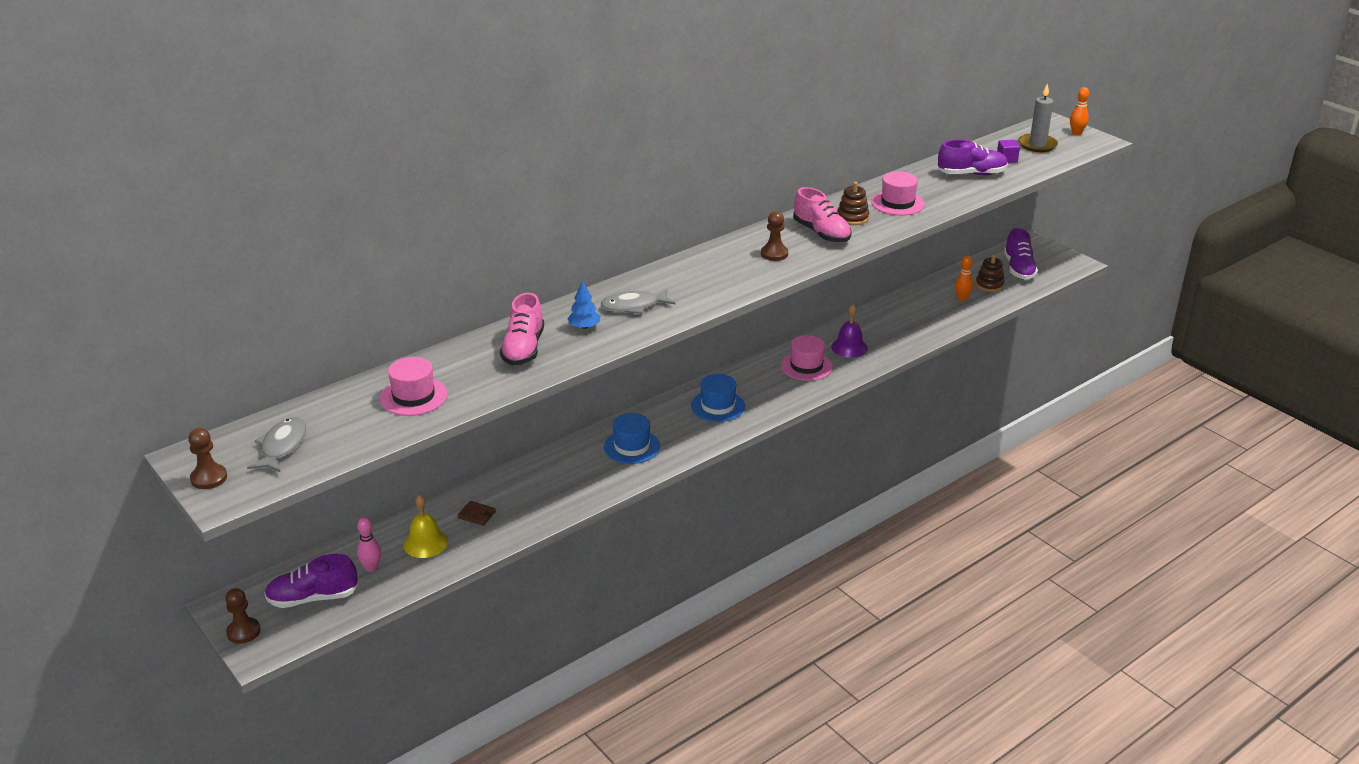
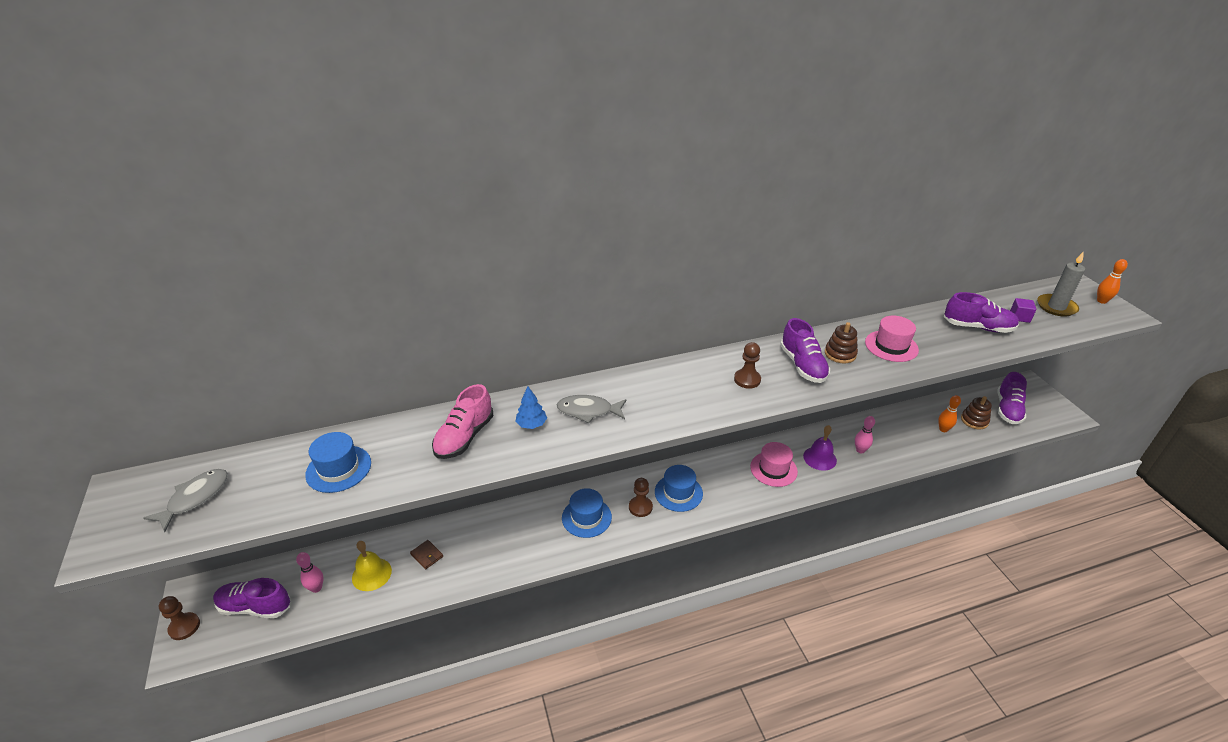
camera: 20 degrees right, 5 degrees up
(209, 478) = (112, 519): brown pawn -> brown pawn (640, 507)
(413, 396) = (338, 469): pink hat -> blue hat
(821, 233) = (802, 365): pink shoe -> purple shoe
(887, 332) = (860, 450): none -> pink bowling pin

